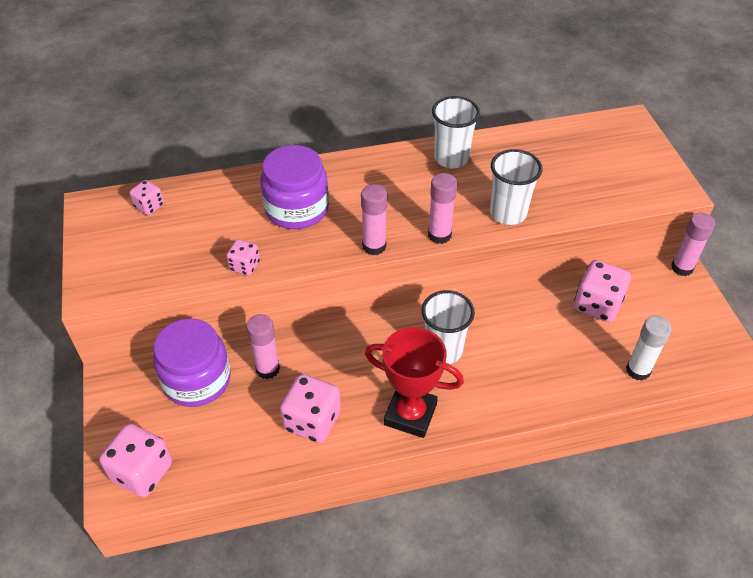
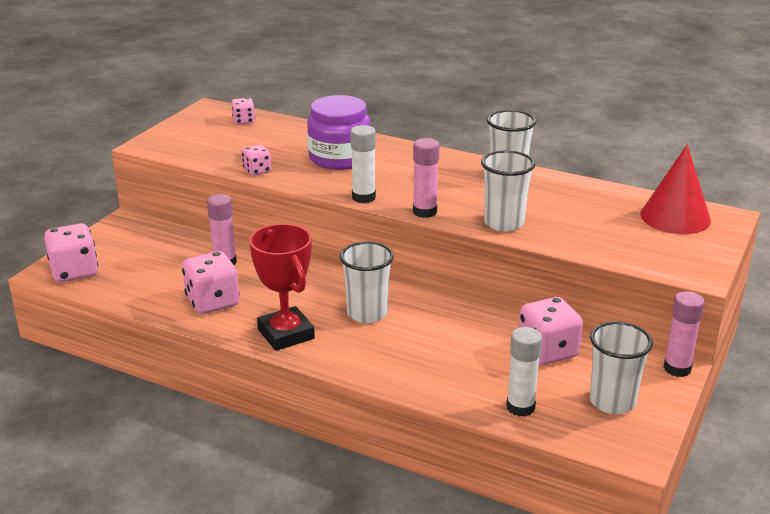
camera: 40 degrees right, 20 degrees down
(197, 380) = (172, 246): purple jar -> none
(374, 246) = (363, 197): pink glue stick -> white glue stick
(604, 139) = (675, 217): none -> red cone
(680, 325) = (612, 402): none -> white cup

